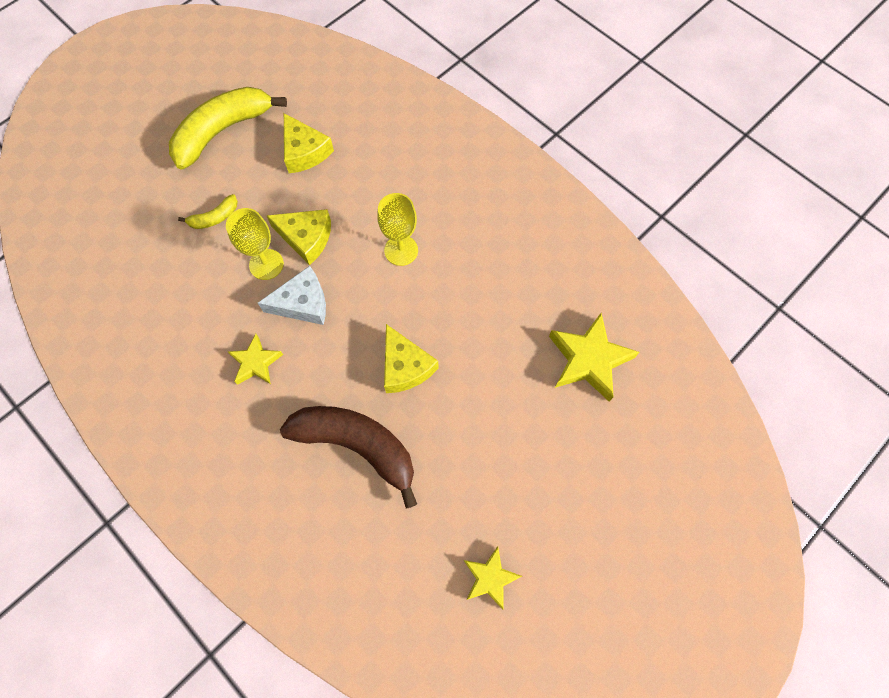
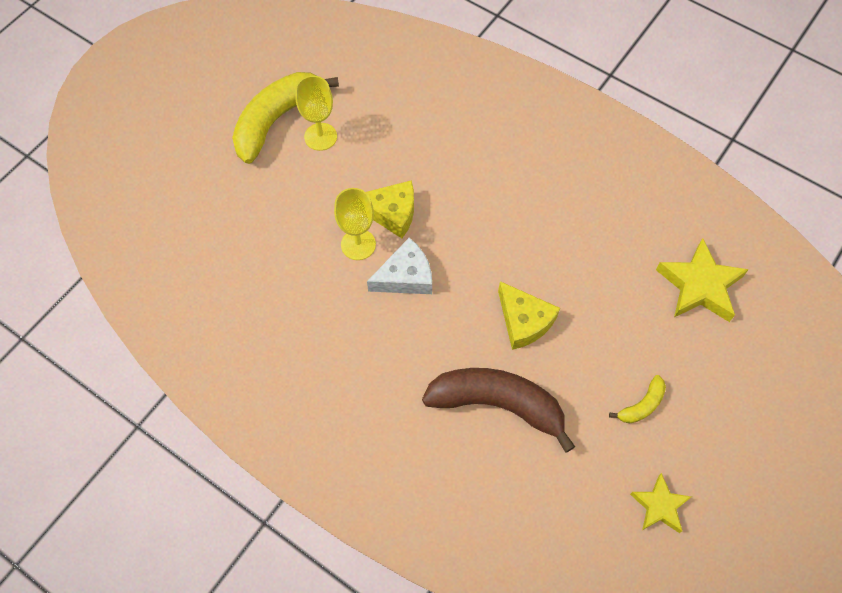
camera: 10 degrees left, 5 degrees down
(214, 218) = (292, 207): yellow banana -> yellow banana (642, 405)
(256, 362) = (374, 341): yellow star -> none
(304, 151) = (366, 128): yellow cheese -> none
(401, 250) = (489, 210): yellow goblet -> yellow goblet (320, 137)

